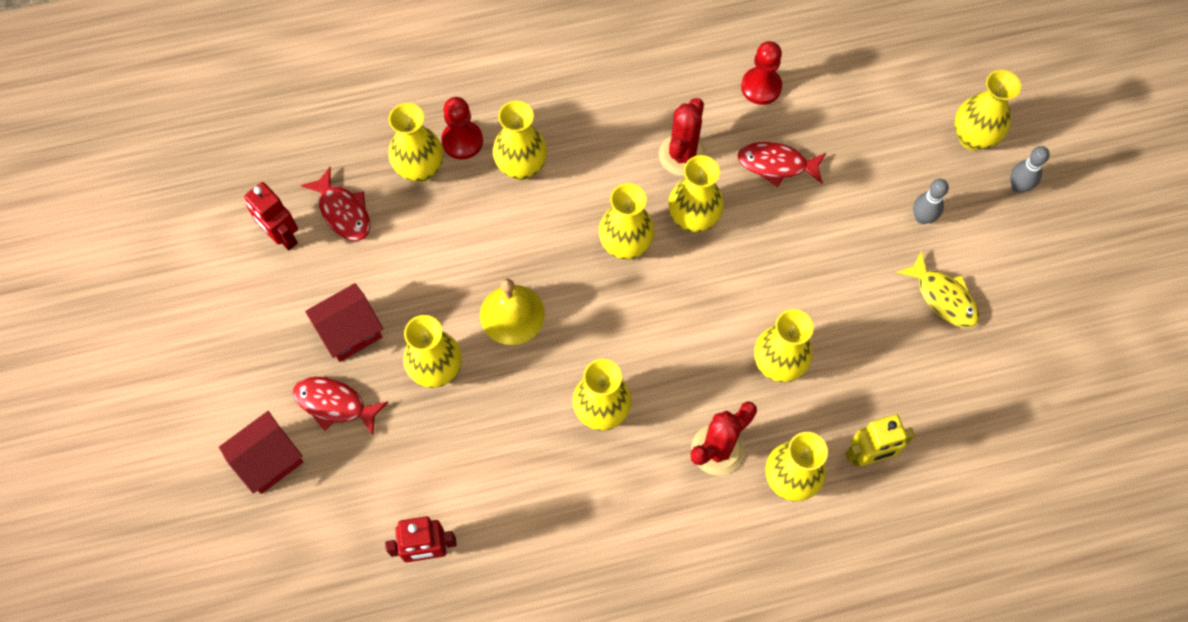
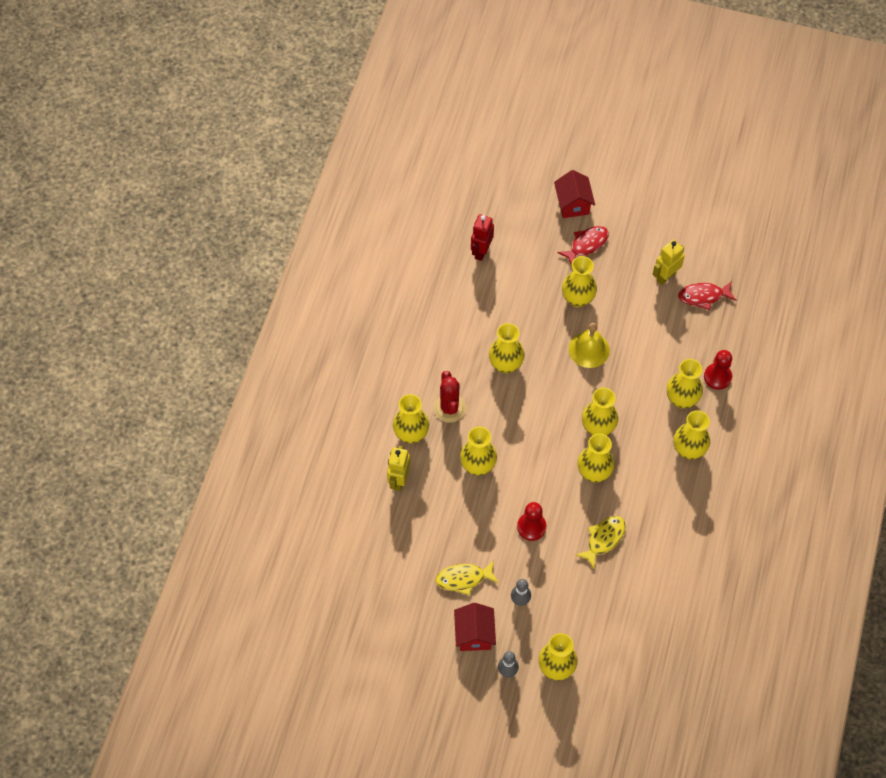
camera: 120 degrees right, 5 degrees down
(282, 236) = (704, 261): red robot -> none
(335, 273) = (665, 276): none -> yellow robot
(350, 332) = (625, 268): red house -> red house (474, 634)
(420, 169) = (710, 346): yellow vase -> yellow vase (688, 450)
(682, 155) = (640, 490): red cactus -> none
(761, 87) = (664, 563): red pawn -> red pawn (531, 527)
(776, 165) = (603, 539): red fish -> yellow fish

